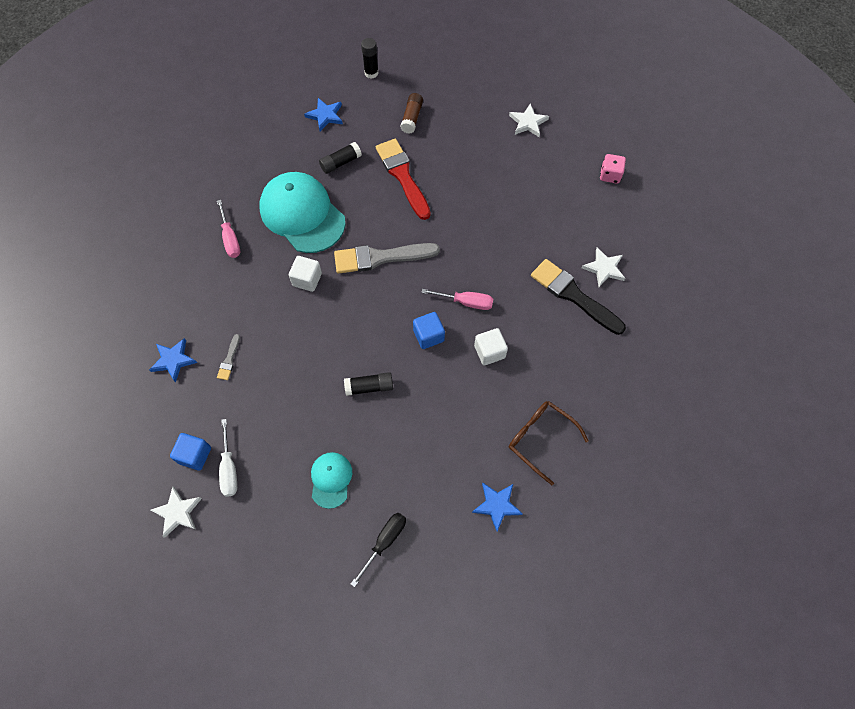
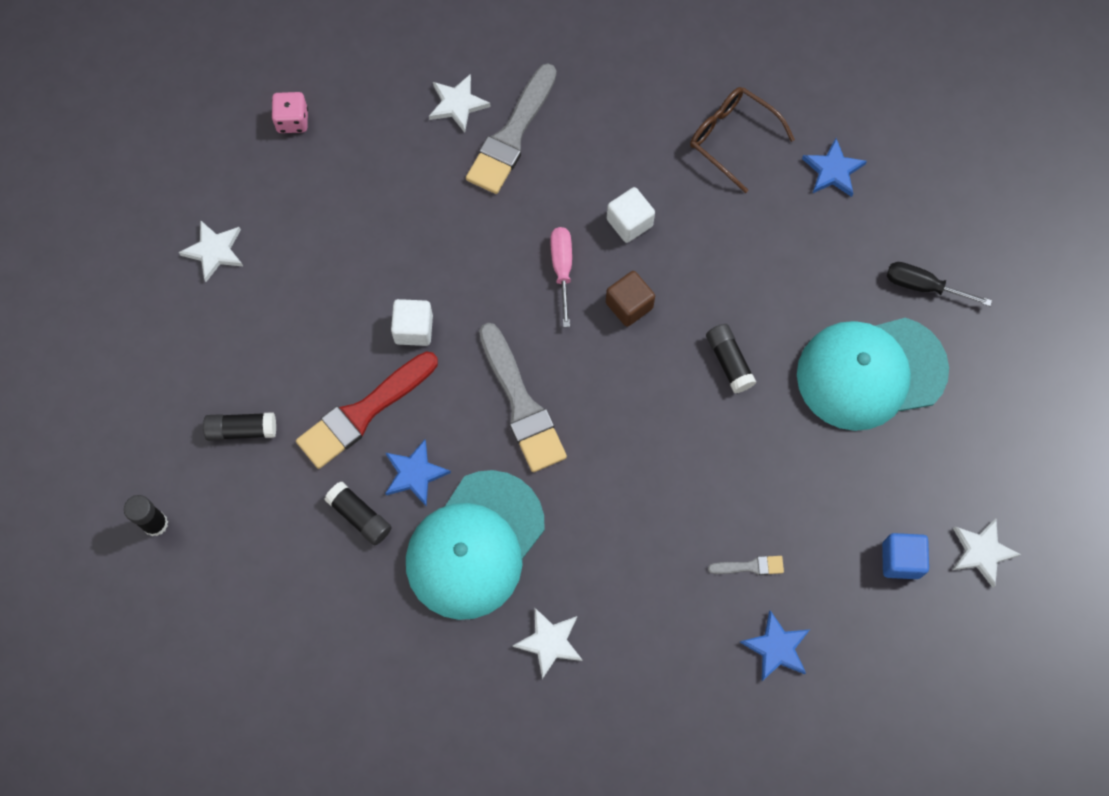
camera: 105 degrees left, 5 degrees up
(229, 469) = (903, 507): white screwdriver -> none
(230, 239) = (549, 642): pink screwdriver -> white star
(307, 279) = (588, 499): white cube -> white cube (413, 329)
(325, 115) = (266, 573): blue star -> blue star (415, 474)
(331, 479) = (870, 372): turquoise cap -> turquoise cap, size x2.00
(412, 118) = (242, 430): brown glue stick -> black glue stick
(428, 336) = (629, 305): blue cube -> brown cube
(540, 439) = (732, 138): brown glasses -> brown glasses turned 105 degrees clockwise
(573, 295) = (511, 135): black brush -> grey brush

